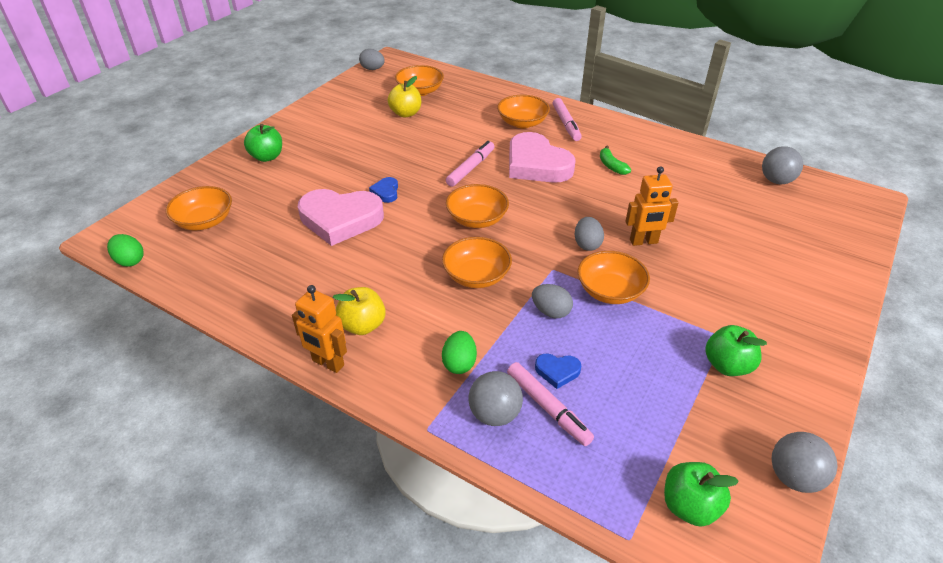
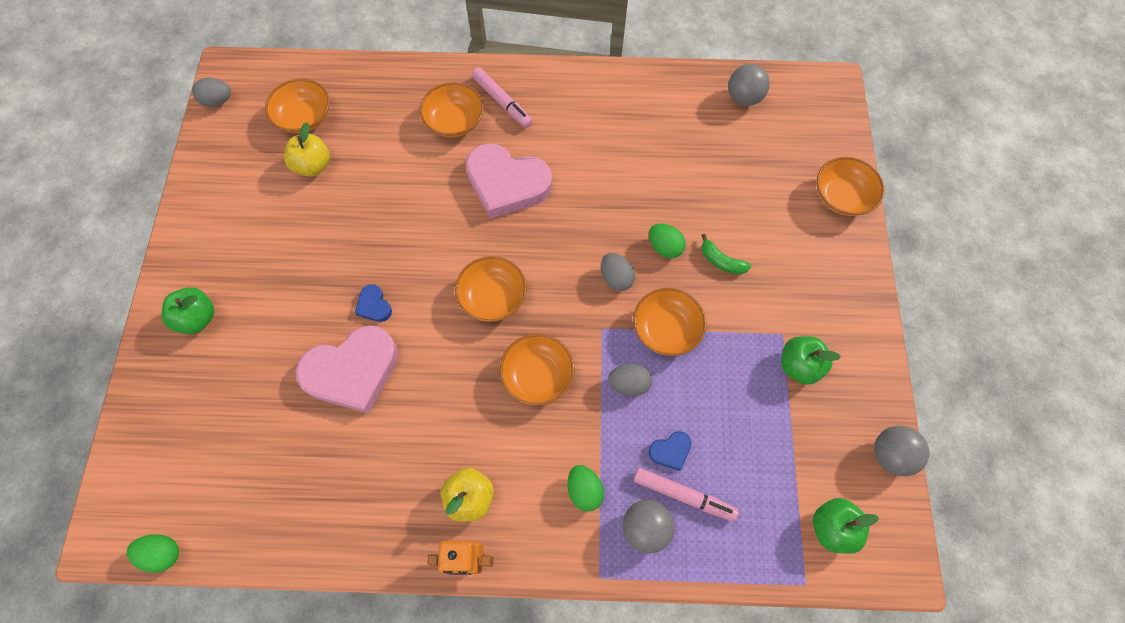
camera: 30 degrees left, 25 degrees up
(204, 221) = (202, 453): orange bowl -> orange bowl (842, 196)
(471, 168) = (442, 223): pink marker -> none
(611, 166) = (582, 149): green banana -> green banana (721, 261)
(643, 241) = (664, 247): orange robot -> green egg

